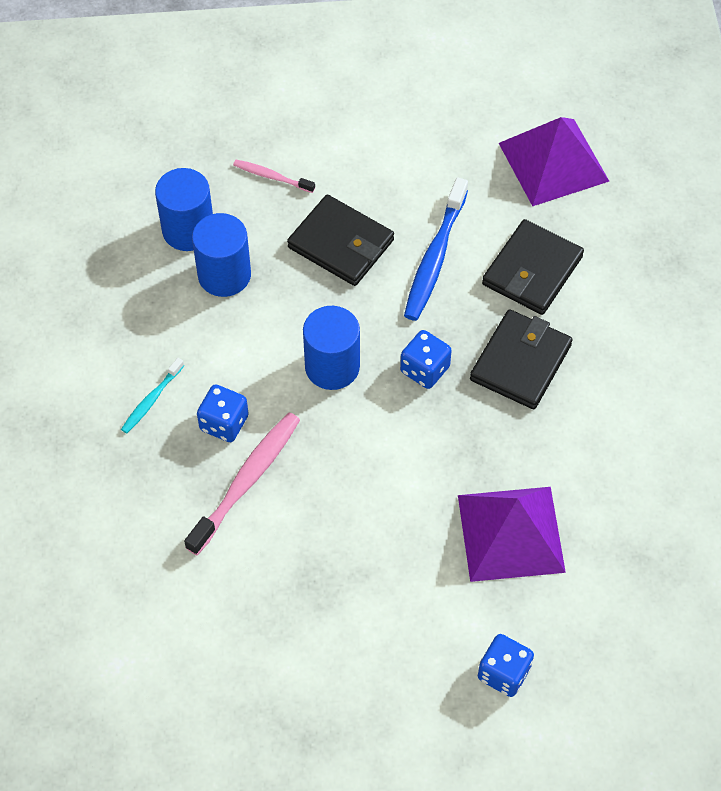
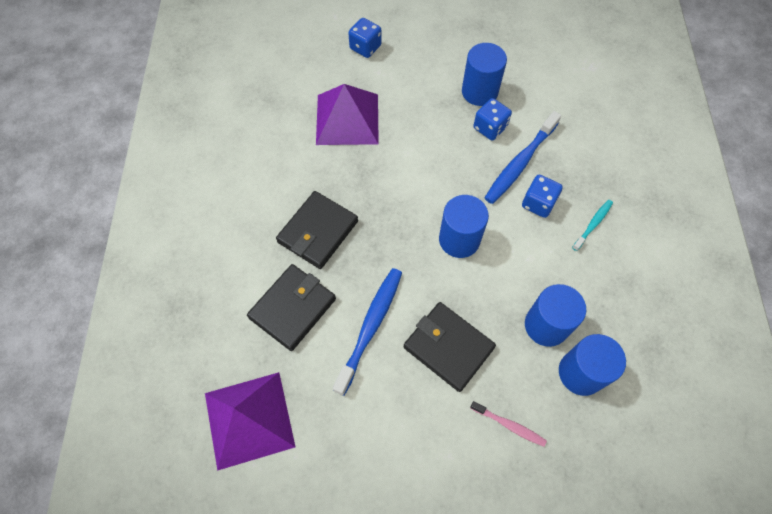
camera: 175 degrees left, 5 degrees up
(246, 481) = (520, 163): pink toothbrush -> blue toothbrush
(306, 599) = (479, 91): none -> blue cylinder
(425, 369) = (390, 232): blue dice -> blue dice (490, 128)

